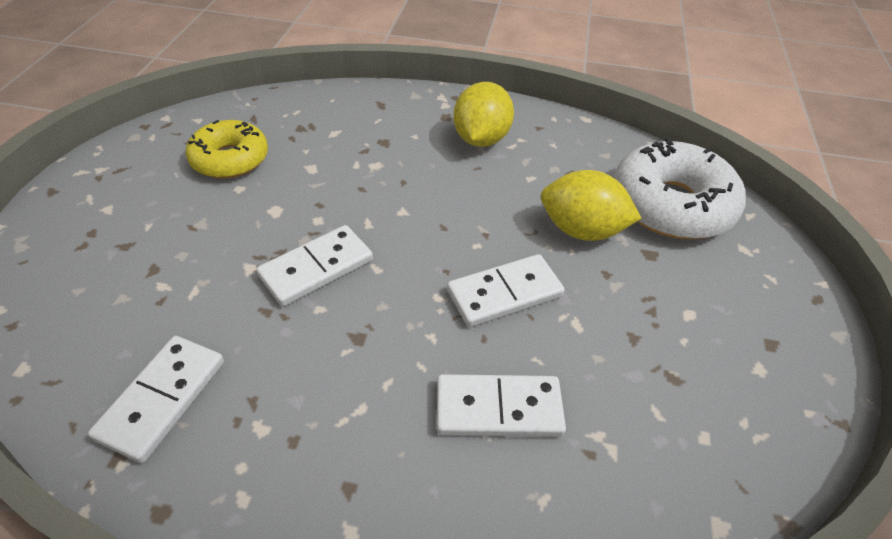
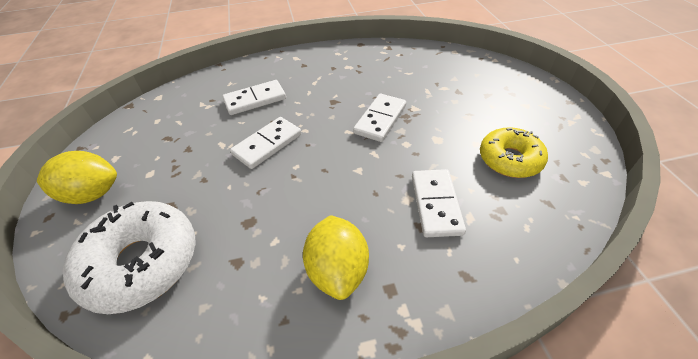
camera: 160 degrees right, 0 degrees up
(162, 399) = (392, 61): white domino -> white domino (436, 204)
(581, 230) = (223, 205): yellow lemon -> yellow lemon (92, 194)

